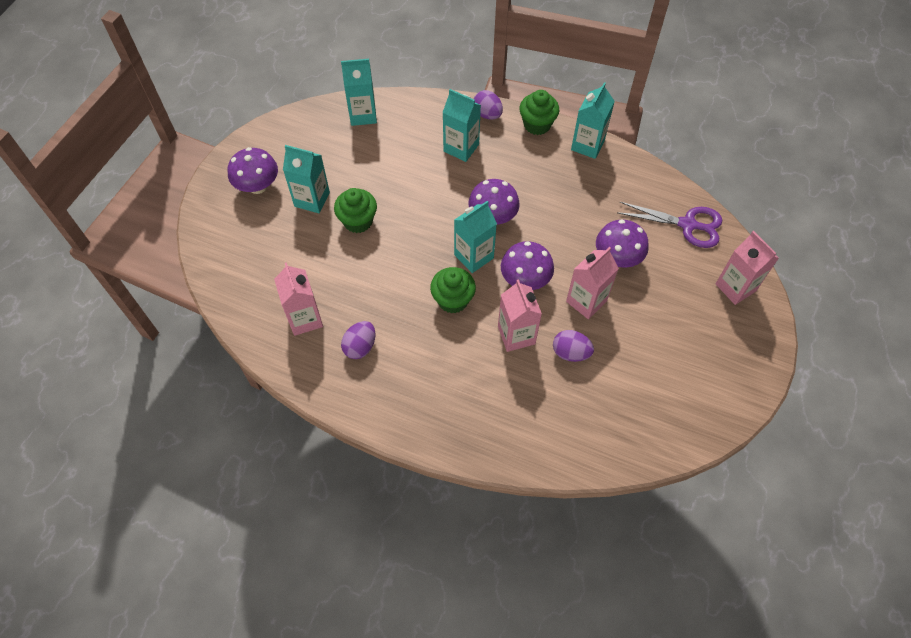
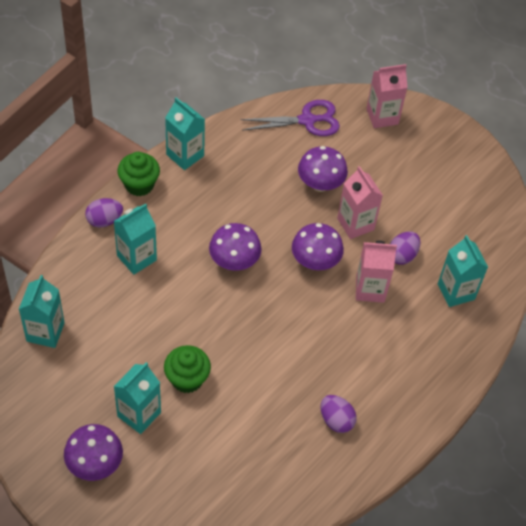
camera: 75 degrees left, 5 degrees down
(305, 319) = (286, 461): pink carton -> none
(453, 300) = (314, 326): green cupcake -> none
(474, 256) = (272, 292): turquoise carton -> turquoise carton (456, 292)
(687, 225) = (307, 120): purple scissors -> purple scissors turned 45 degrees clockwise

